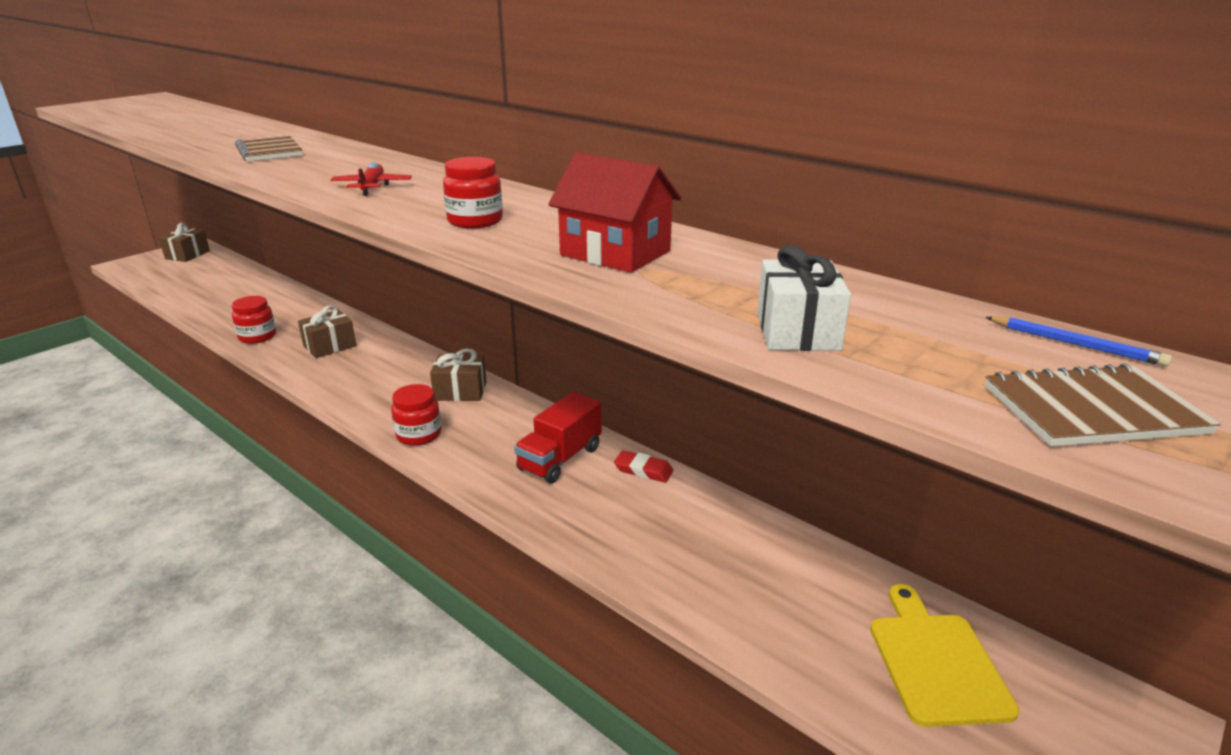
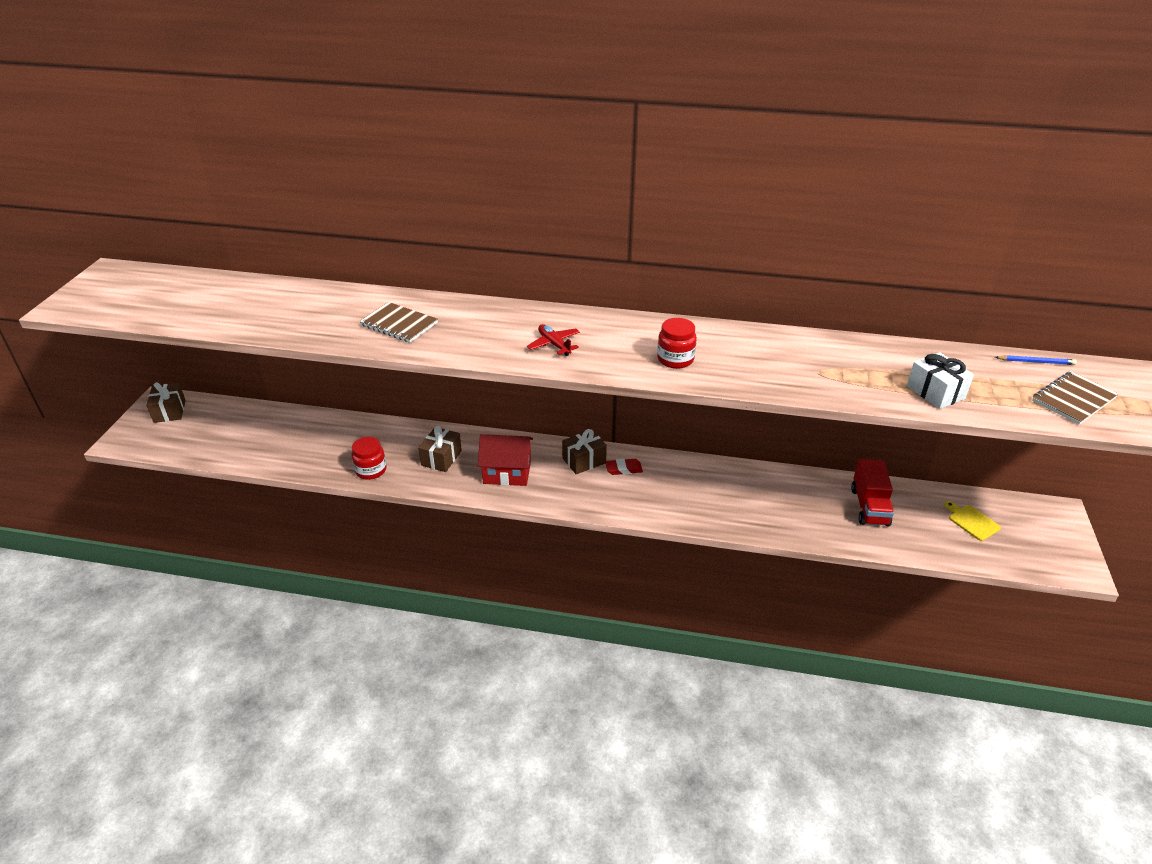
camera: 30 degrees left, 10 degrees up
(419, 435) = (599, 503): red jar -> none
(560, 459) = (701, 485): red truck -> red truck (869, 507)
(615, 253) = (788, 363): red house -> red house (507, 472)
(643, 470) = (753, 474): red eraser -> red eraser (623, 469)
(935, 662) = (972, 521): yellow cutting board -> yellow cutting board, size x0.62

